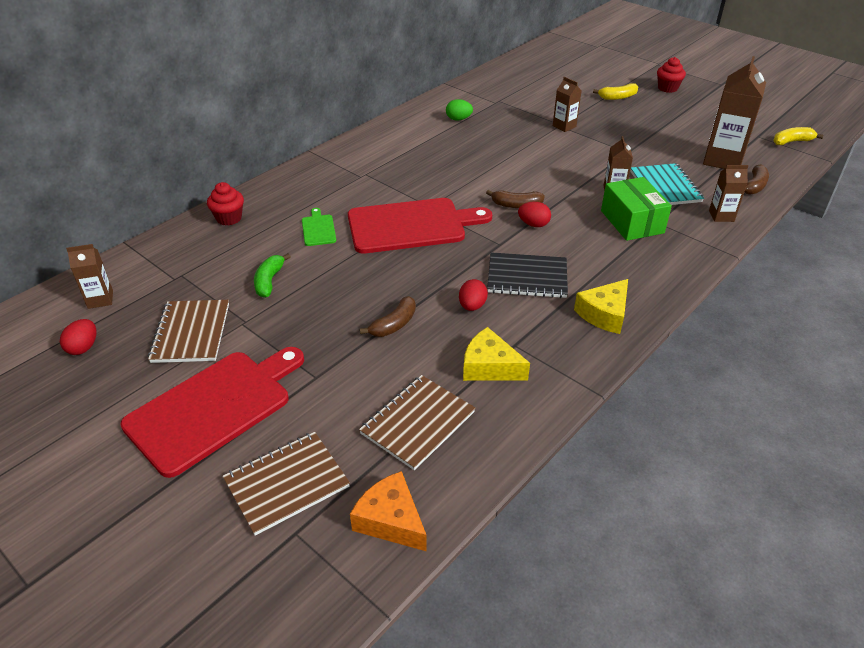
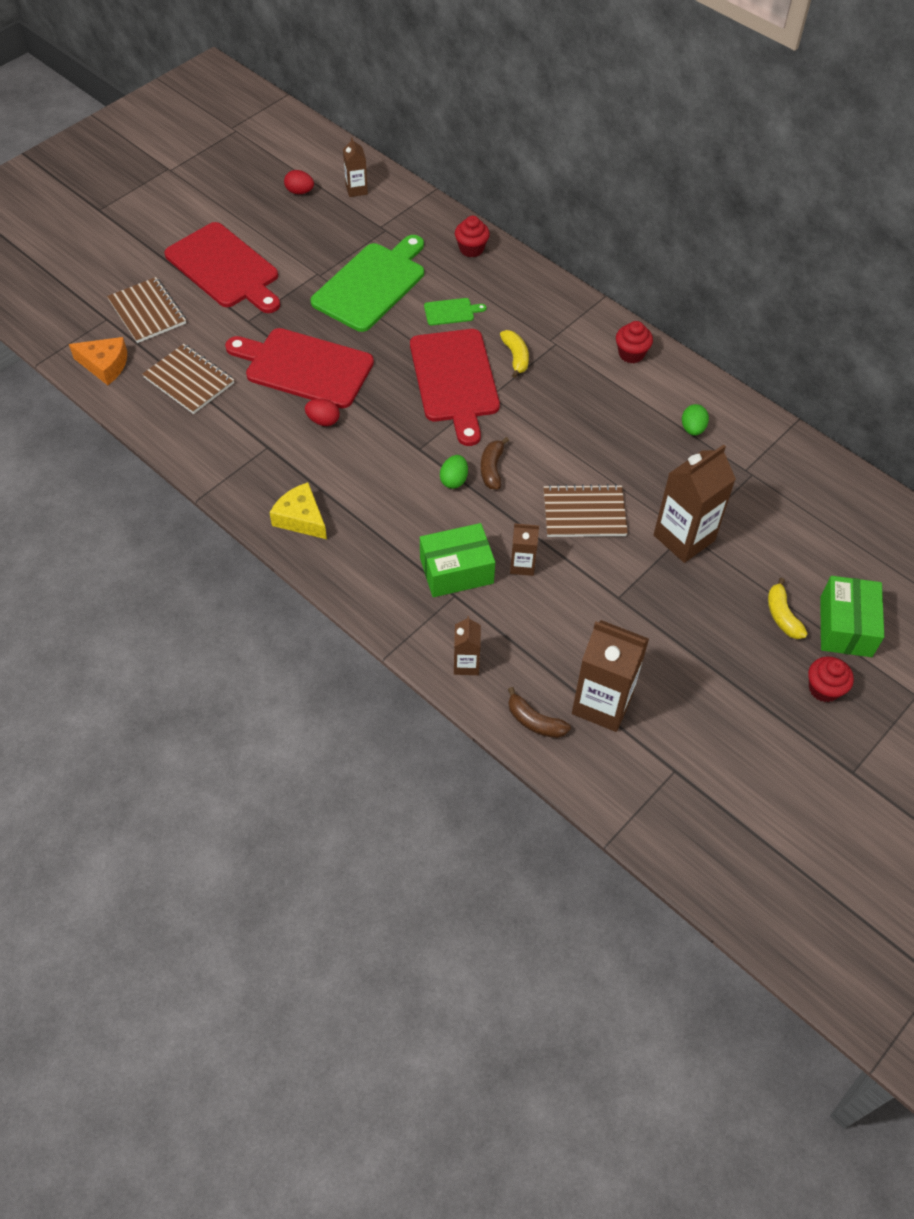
camera: 90 degrees right, 15 degrees up
(191, 333) = (309, 246): brown notebook -> brown notebook (584, 513)
(269, 281) = (372, 284): green banana -> green cutting board
(379, 140) = (631, 354): none -> red cupcake
(391, 520) = (105, 365): orange cheese -> orange cheese turned 60 degrees clockwise
(394, 324) = (304, 367): brown banana -> red cutting board
(489, 367) = (243, 427): yellow cheese -> none
(527, 277) = (362, 465): black notebook -> none
(533, 224) = (454, 480): red egg -> green egg
(564, 126) = (684, 538): brown carton -> brown carton, size x1.90
(617, 79) = (846, 626): none -> green box
(665, 187) = (532, 620): turquoise notebook -> none
(792, 141) = (661, 811): yellow banana -> yellow banana (516, 357)

